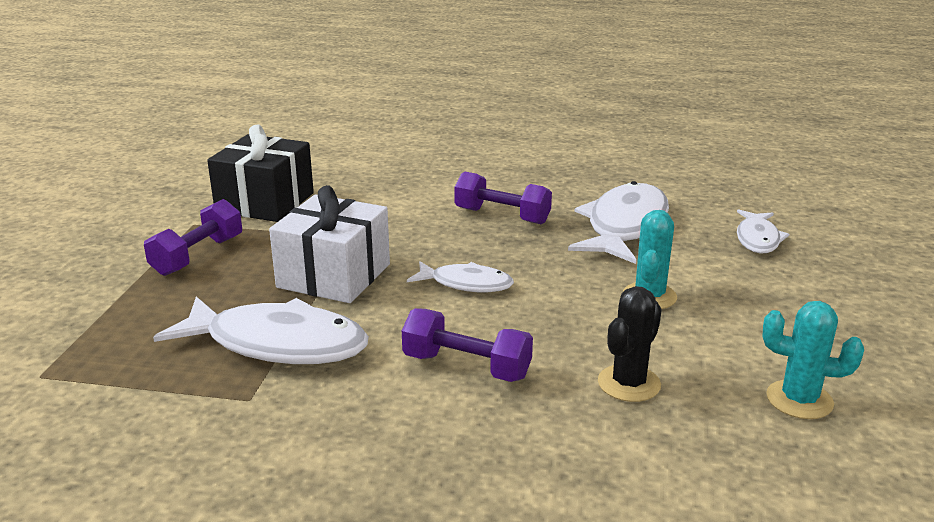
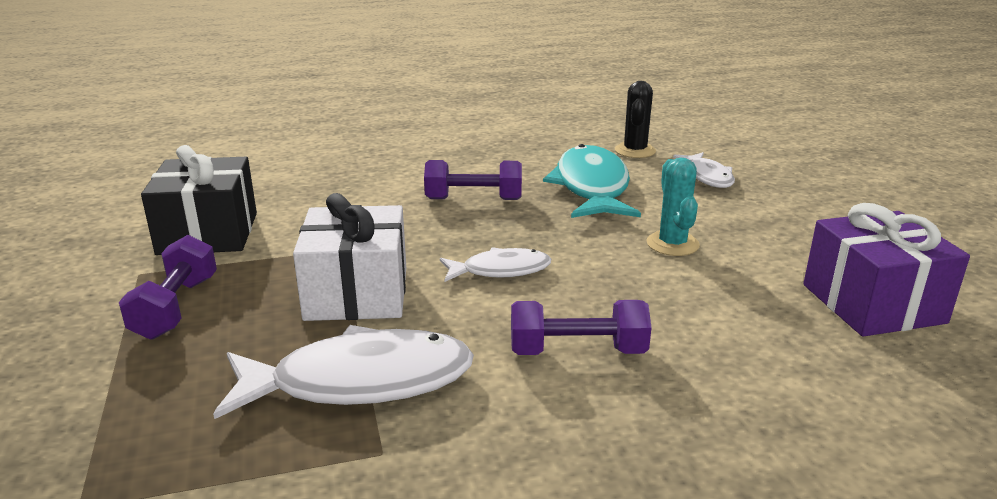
camera: 25 degrees left, 0 degrees up
(624, 226) = (591, 187): white fish -> turquoise fish
(629, 383) = (733, 327): black cactus -> black cactus (635, 151)
(799, 400) = (873, 303): turquoise cactus -> purple gift

